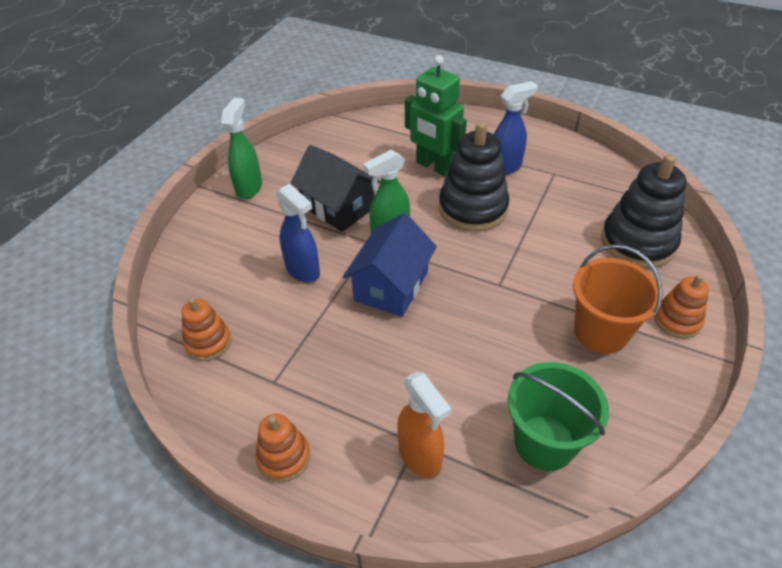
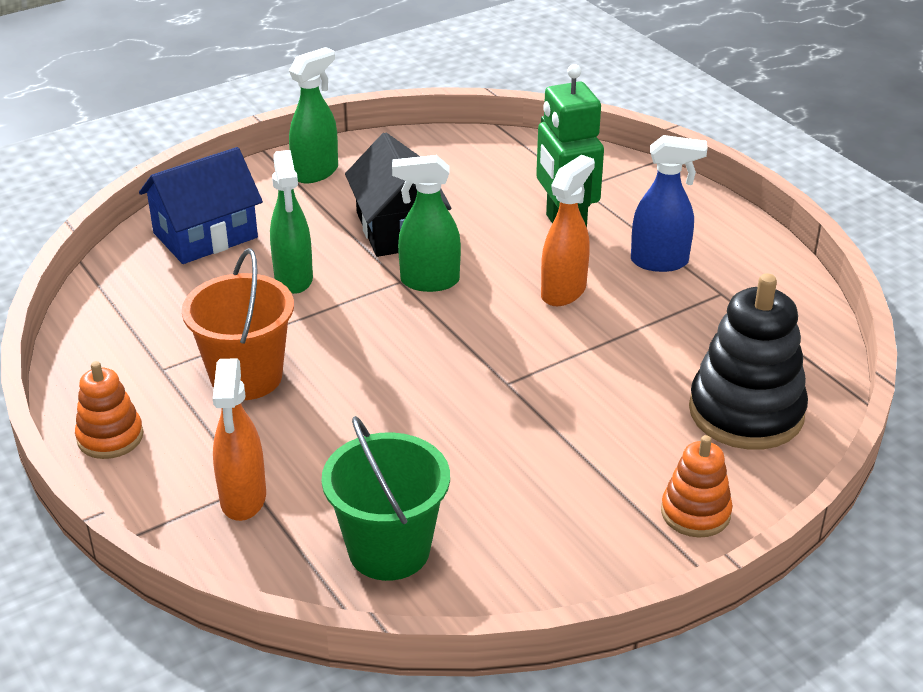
camera: 30 degrees right, 10 degrees down
(208, 342) = (132, 306): orange stacking toy -> none
(303, 271) = (294, 279): blue spray bottle -> green spray bottle
(391, 286) = (377, 333): blue house -> blue house (205, 235)
(473, 208) = (564, 292): black stacking toy -> orange spray bottle
(600, 332) = (579, 481): orange bucket -> orange bucket (246, 377)

